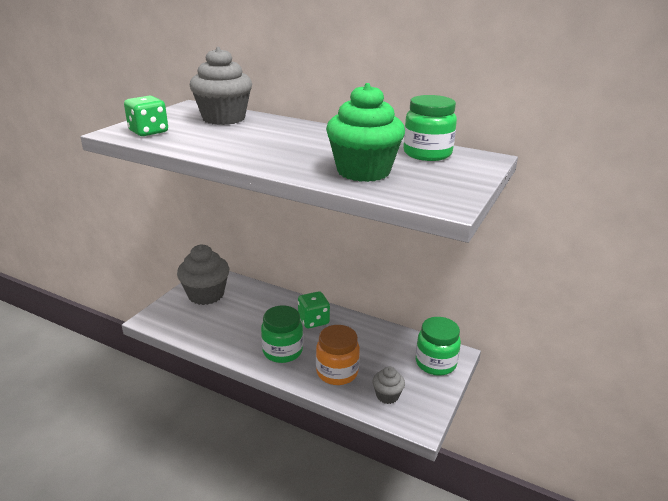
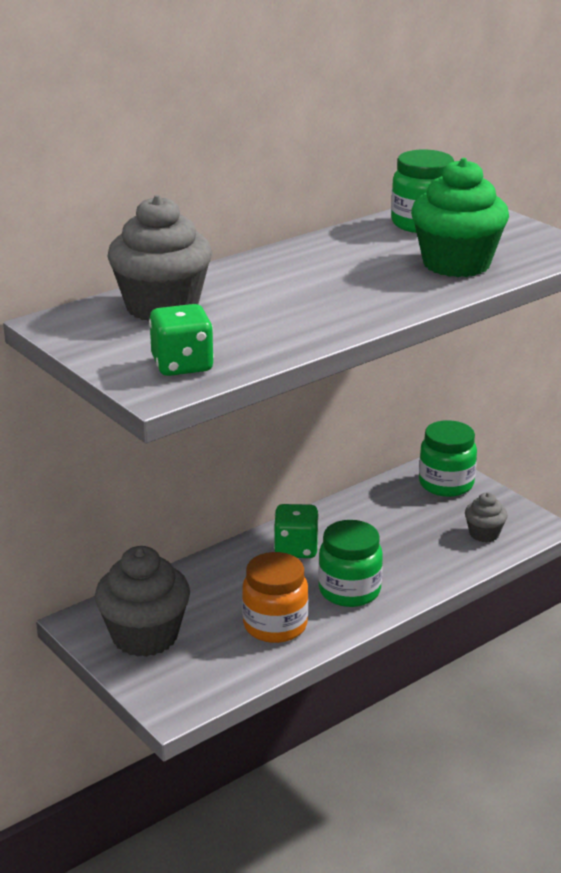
camera: 65 degrees left, 0 degrees up
(337, 372) = (421, 558): orange jar -> orange jar (275, 625)

